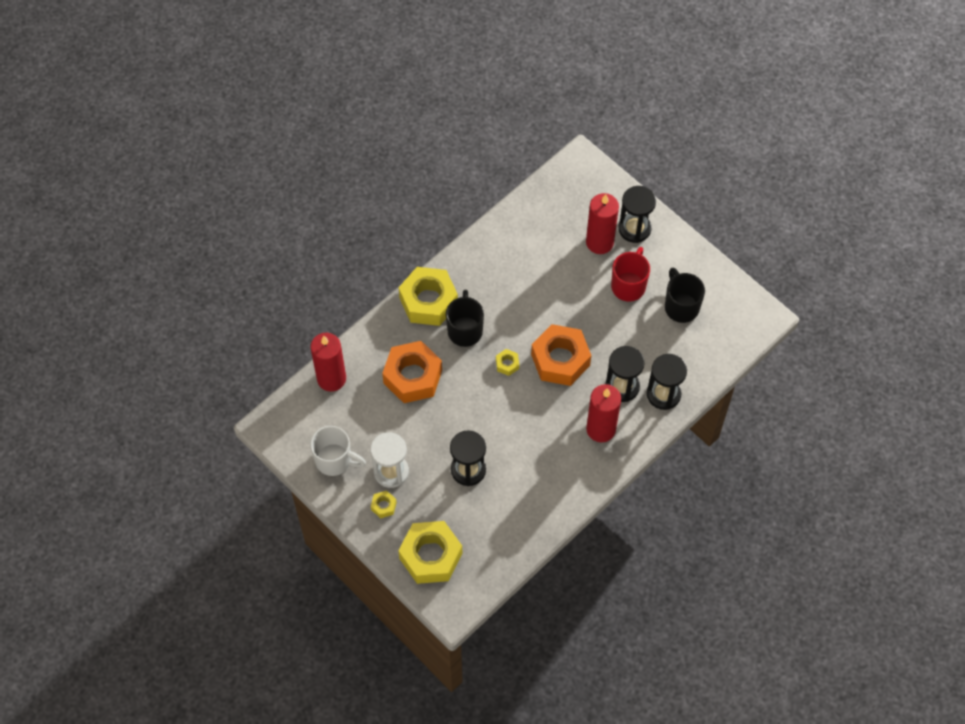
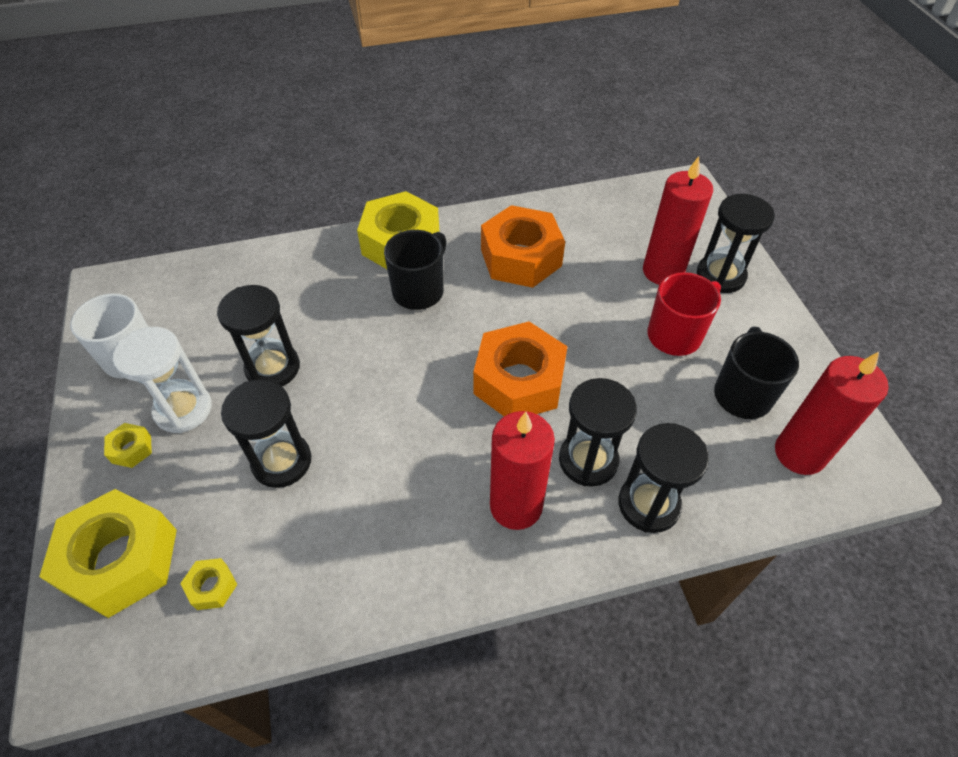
camera: 30 degrees right, 10 degrees down
(331, 378) = (220, 270): red candle -> red candle (799, 453)
(412, 377) = (313, 311): orange nut -> orange nut (520, 257)
(419, 423) = (273, 368): none -> black hourglass
(507, 364) = (442, 353): yellow nut -> yellow nut (212, 587)

